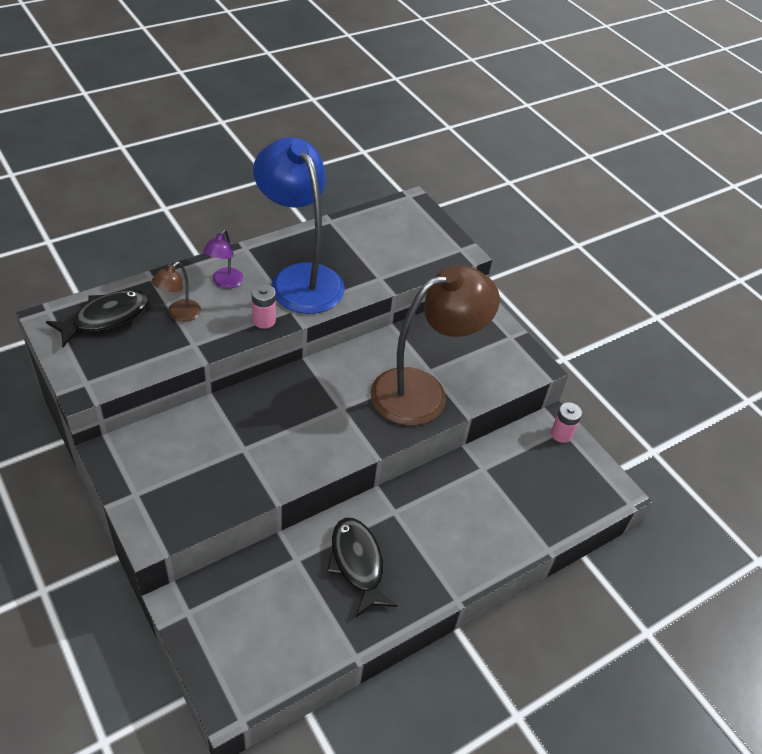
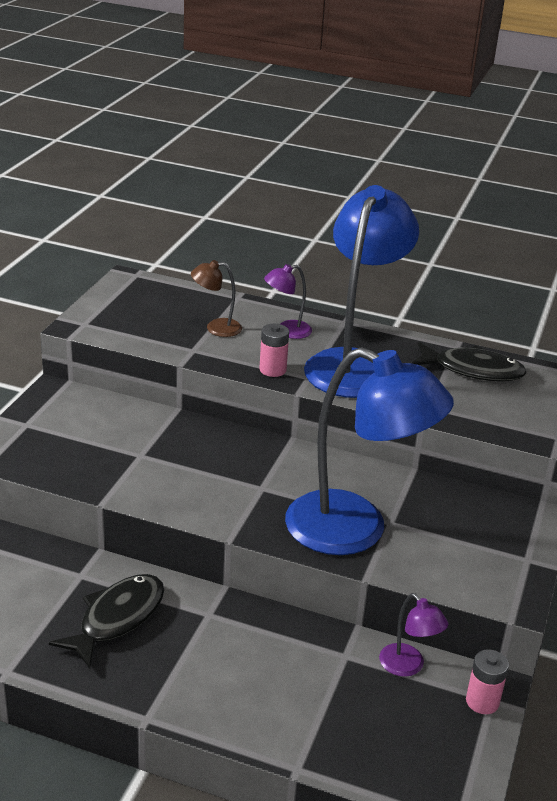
camera: 55 degrees right, 15 degrees down
(106, 318) = (163, 300): black fish -> black fish (472, 370)
(423, 391) = (355, 530): brown lamp -> blue lamp
(513, 447) = (408, 666): none -> purple lamp

